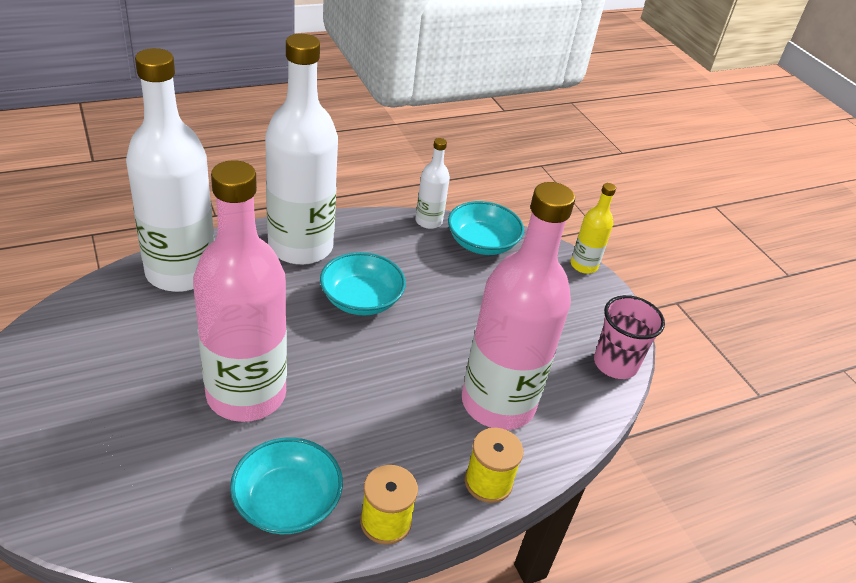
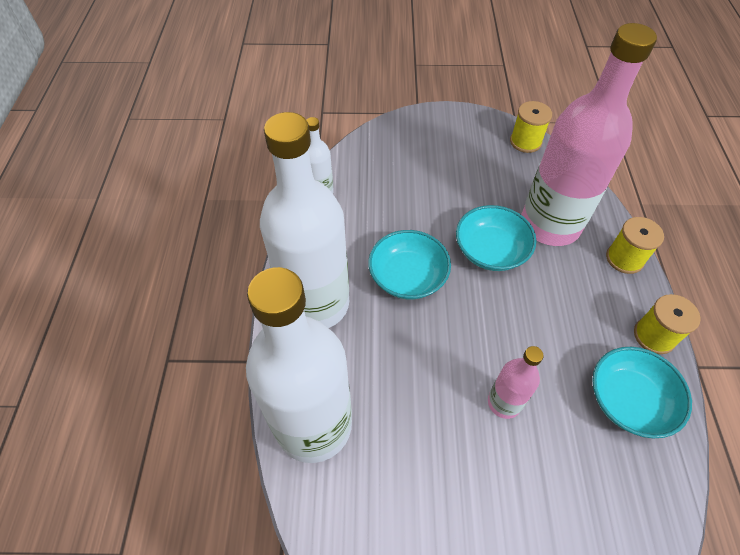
camera: 60 degrees left, 15 degrees up
(246, 394) = (504, 402): pink bottle -> pink bottle, size x0.46
(482, 243) = (364, 166): turquoise bowl -> turquoise bowl (491, 250)
(584, 265) = (416, 115): yellow bottle -> none
(615, 364) = (525, 142): pink cup -> yellow spool

